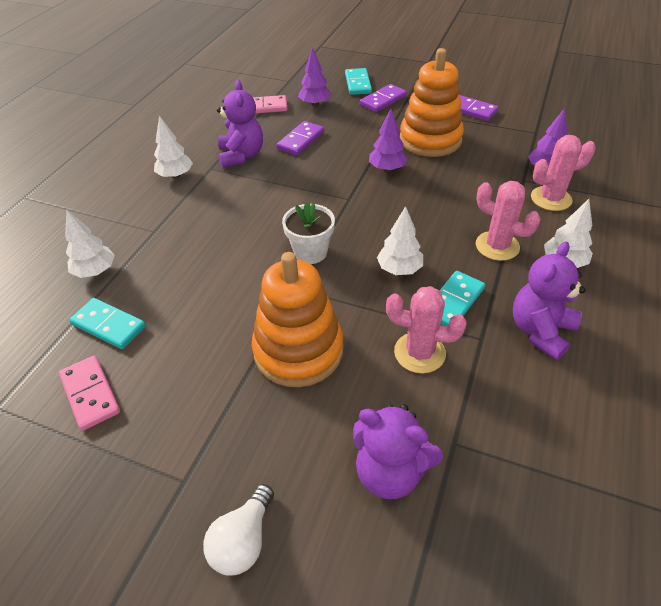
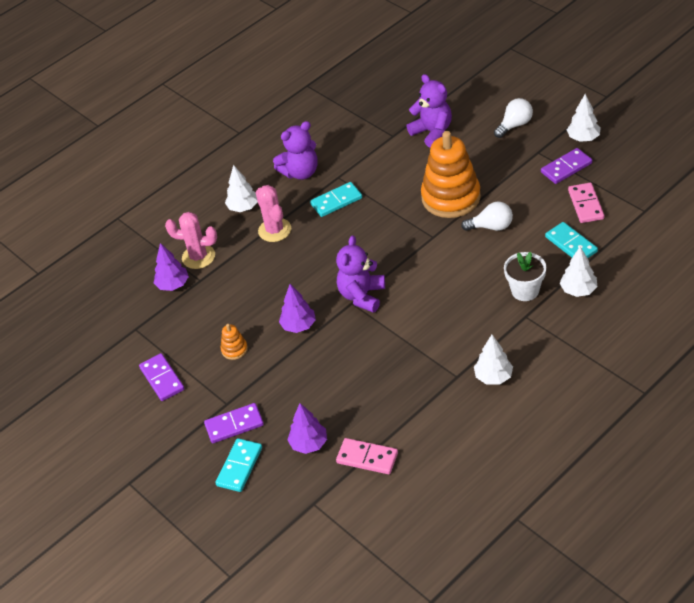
camera: 150 degrees left, 0 degrees up
(224, 322) = (491, 227): none -> white light bulb
(241, 156) = (421, 384): purple teddy bear -> purple teddy bear (362, 296)
(301, 140) = (354, 388): purple domino -> purple domino (566, 168)
(310, 252) = (409, 262): white flower pot -> white flower pot (525, 290)
(399, 269) = (354, 232): white tree -> white tree (583, 138)
(419, 353) = (379, 178): pink cactus -> none
(430, 140) = (234, 349): orange stacking toy -> orange stacking toy, size x0.42

